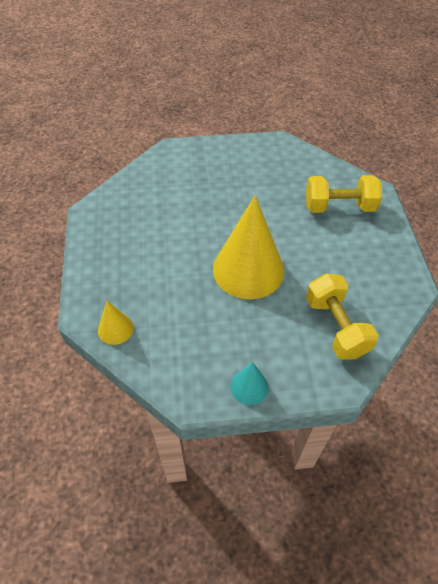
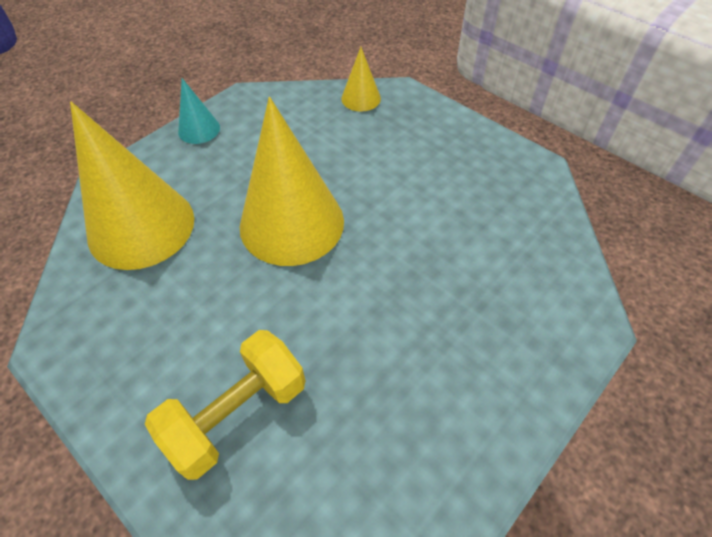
camera: 140 degrees right, 0 degrees up
(336, 327) = (141, 227): yellow dumbbell -> yellow cone

